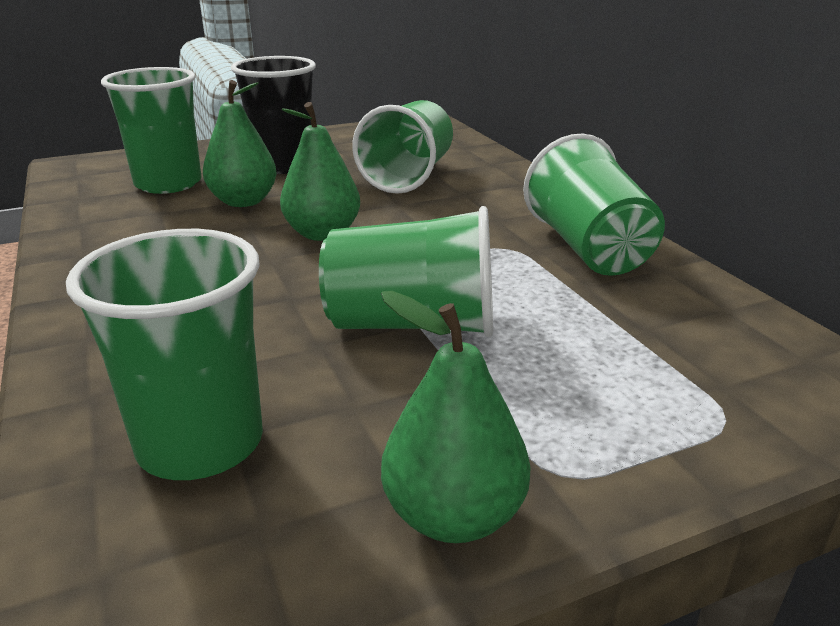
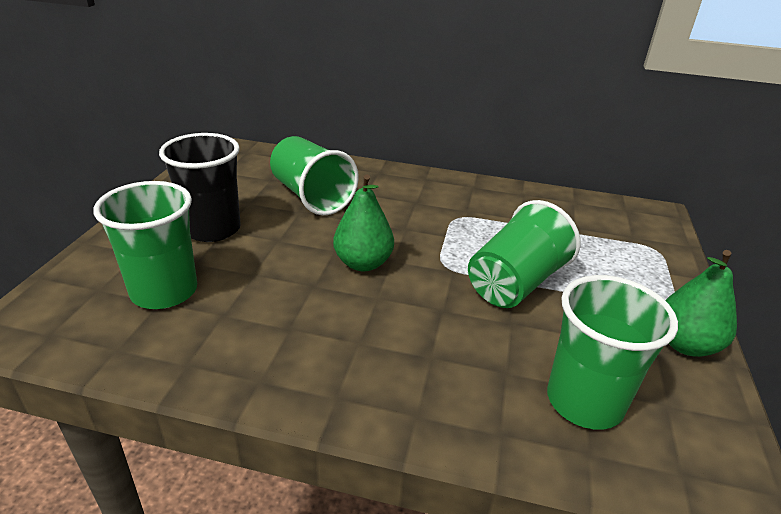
camera: 55 degrees left, 5 degrees up
(243, 201) = (261, 271): green pear -> none
(588, 249) = (483, 198): green cup -> none

